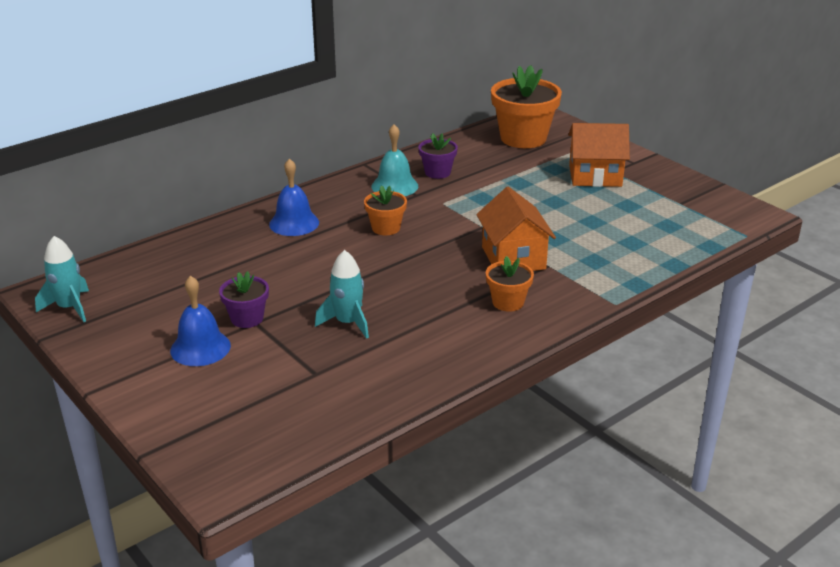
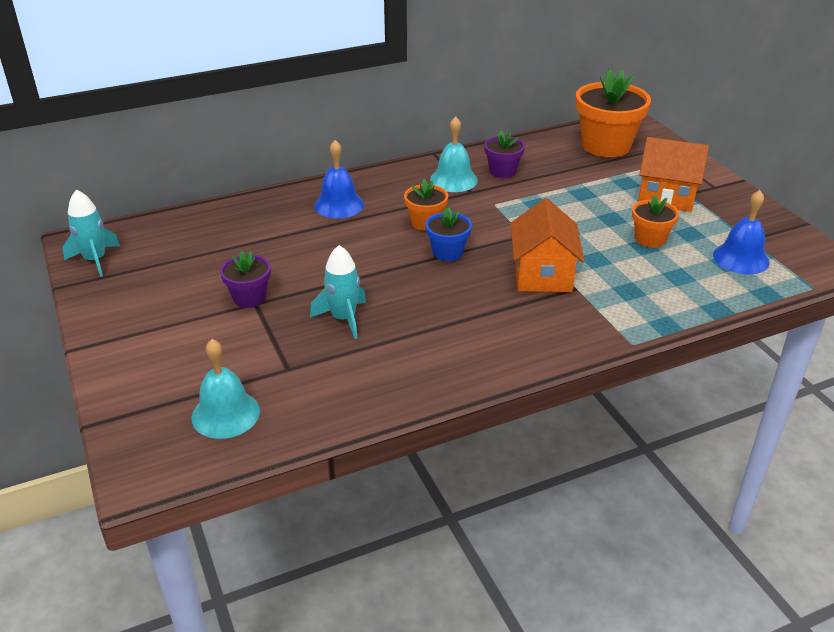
camera: 15 degrees right, 5 degrees up
(200, 348) = (192, 321): blue bell -> blue bell (741, 258)
(275, 421) = (225, 414): none -> turquoise bell
(418, 251) = (447, 252): none -> blue flower pot
(508, 302) = (516, 323): orange flower pot -> orange flower pot (650, 239)

